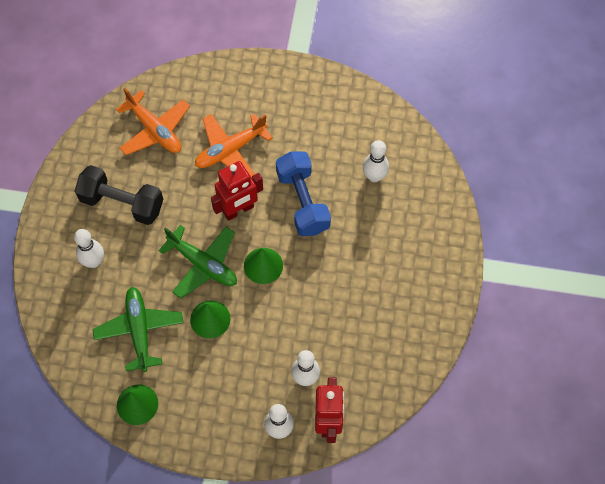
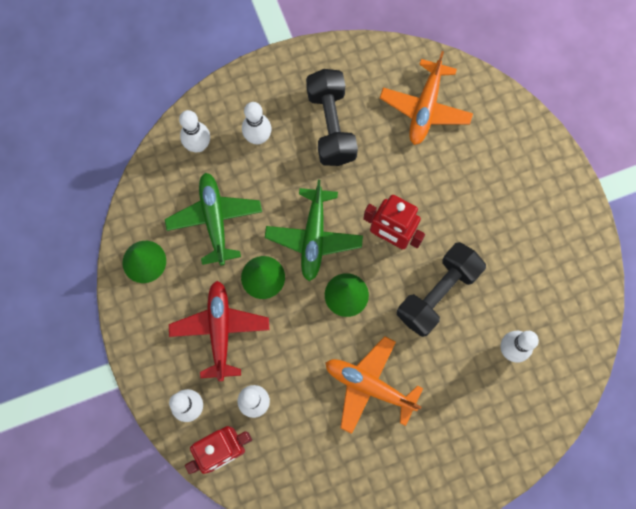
camera: 60 degrees right, 10 degrees up
(68, 310) = (198, 145): none -> white bowling pin
(139, 330) = (215, 220): green plane -> green plane turned 60 degrees counterclockwise
(230, 150) = (449, 191): orange plane -> orange plane (369, 386)
(232, 374) = (220, 330): none -> red plane
(303, 201) = (437, 293): blue dumbbell -> black dumbbell

